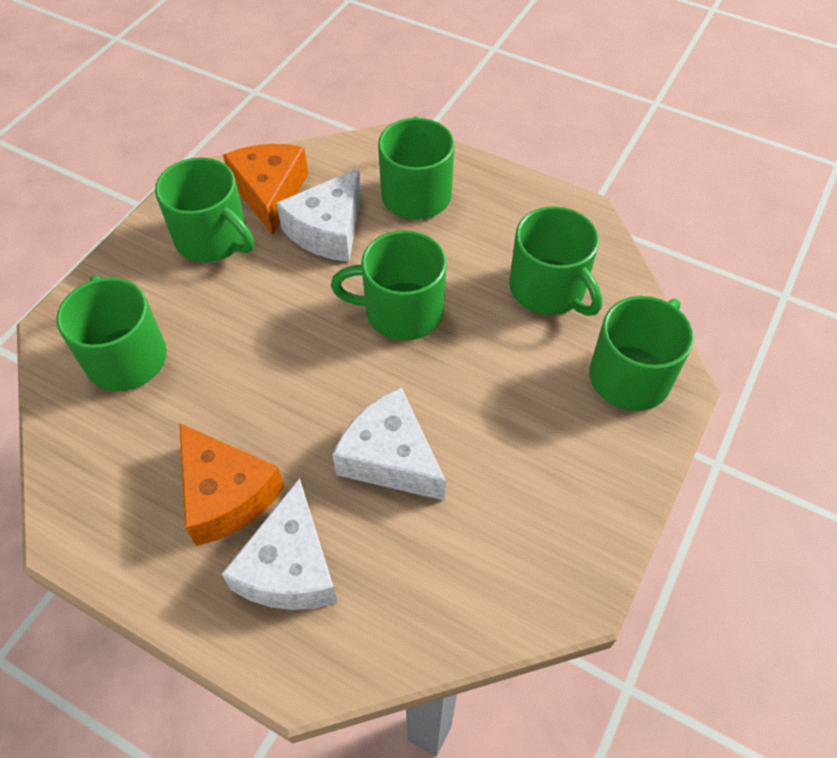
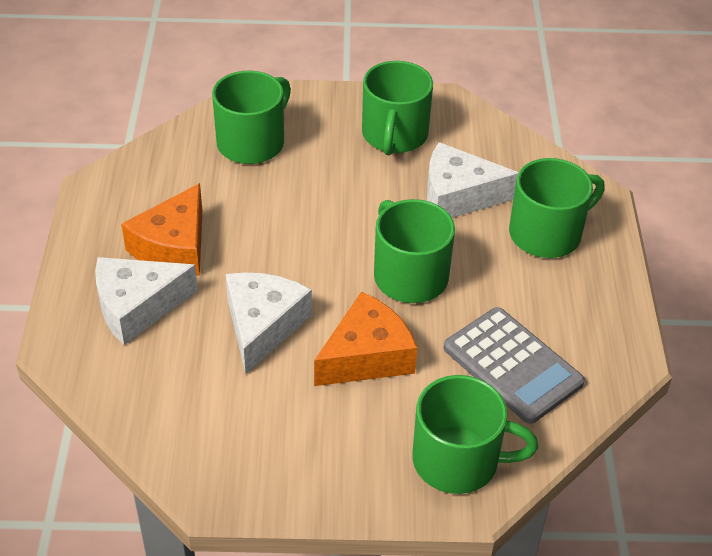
camera: 60 degrees right, 10 degrees down
(270, 193) = (467, 145): orange cheese -> orange cheese (367, 356)
(548, 289) = (512, 366): green mug -> grey calculator

